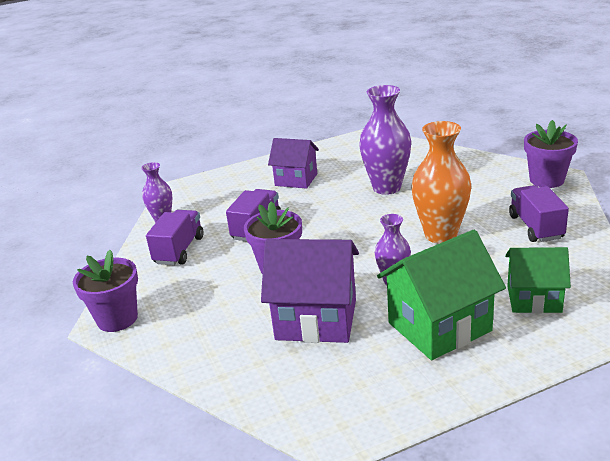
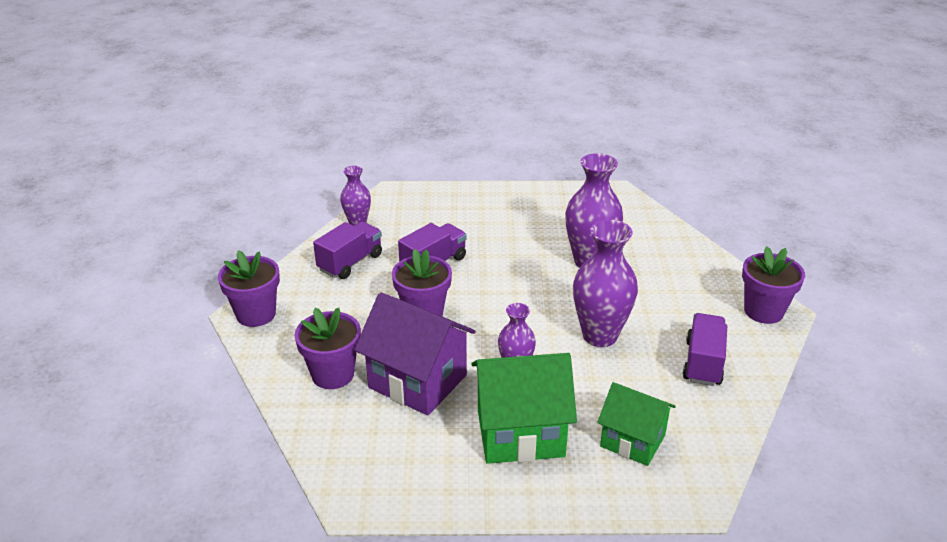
camera: 20 degrees right, 5 degrees up
(232, 341) = (333, 374): none -> purple flower pot
(296, 179) = (508, 221): purple house -> none
(440, 235) = (599, 336): orange vase -> purple vase

